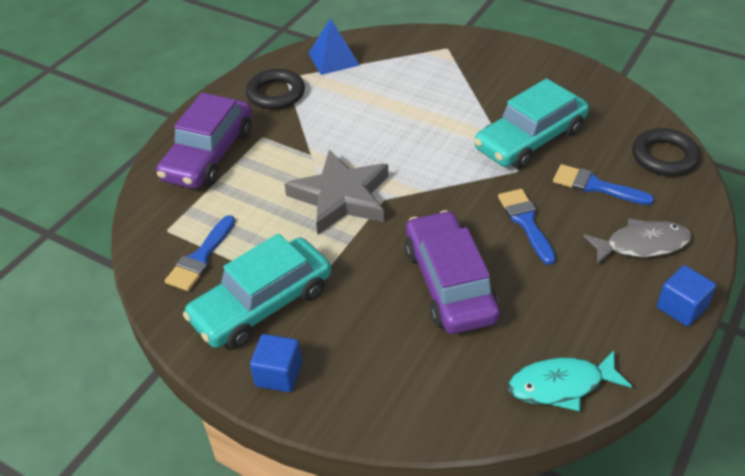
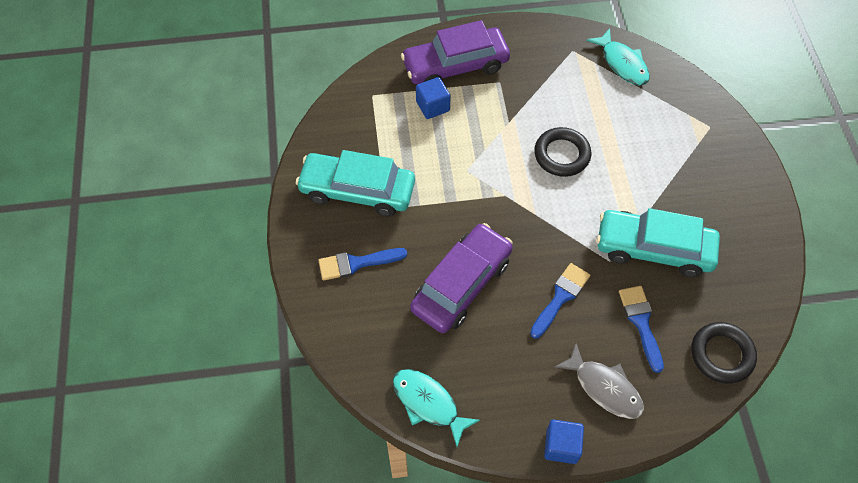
camera: 50 degrees right, 15 degrees up
(200, 258) = (366, 130): blue brush -> blue brush (356, 263)
(276, 94) = (550, 57): black ring -> black ring (562, 155)
(278, 374) = (313, 238): blue cube -> blue cube (433, 106)
(333, 59) = (622, 63): blue pyramid -> turquoise fish
(341, 197) = (484, 168): grey star -> none

